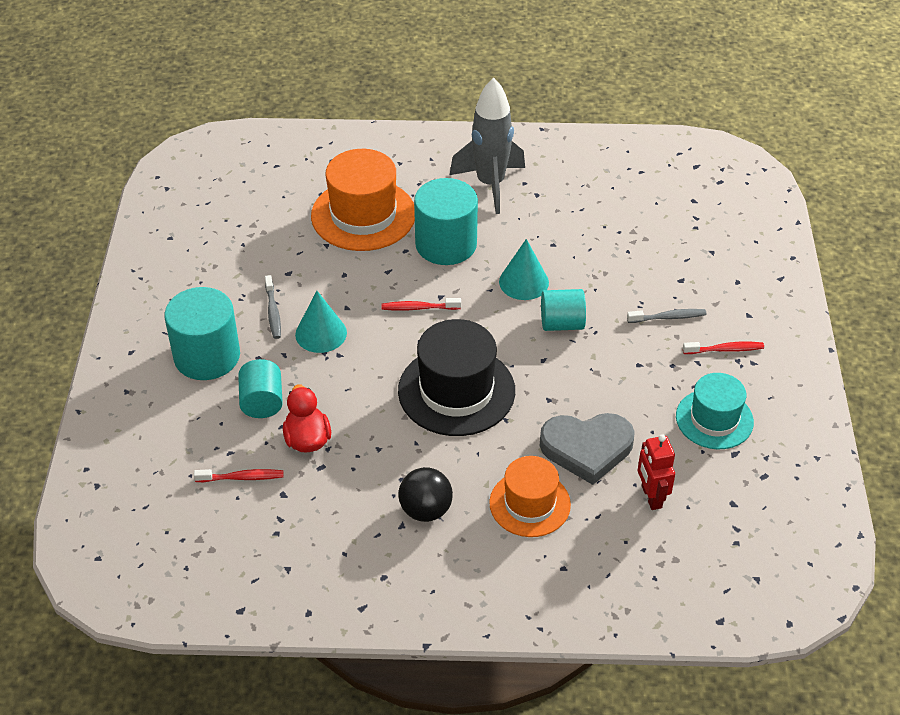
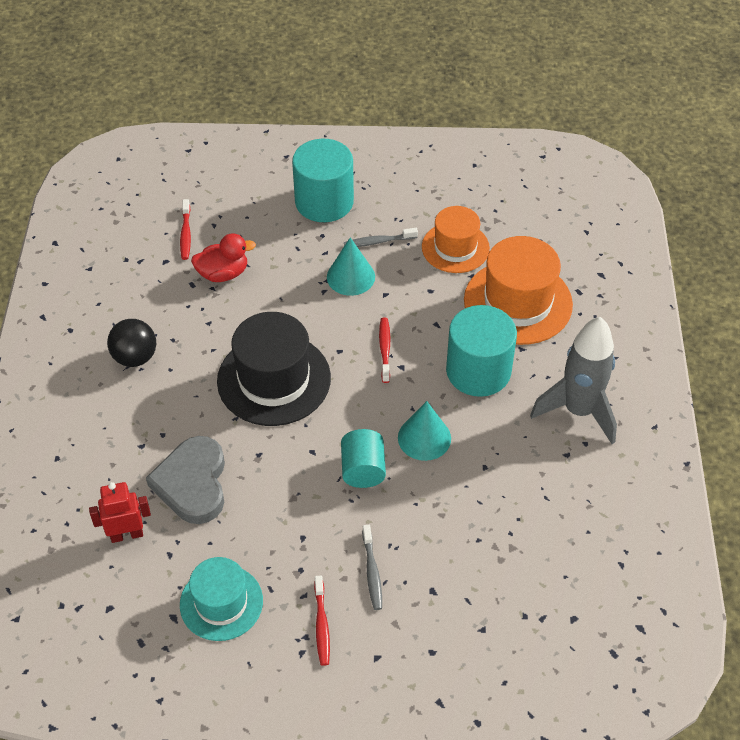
camera: 90 degrees right, 5 degrees up
(262, 402) = (268, 241): turquoise cylinder -> none
(530, 504) = (132, 434): orange hat -> orange hat (455, 247)

